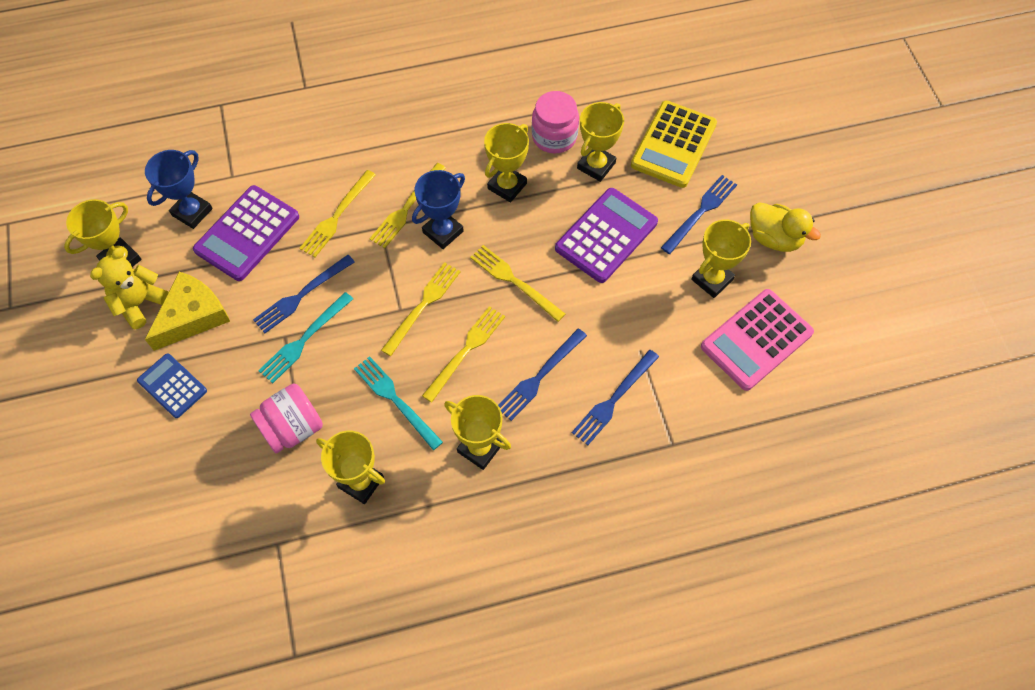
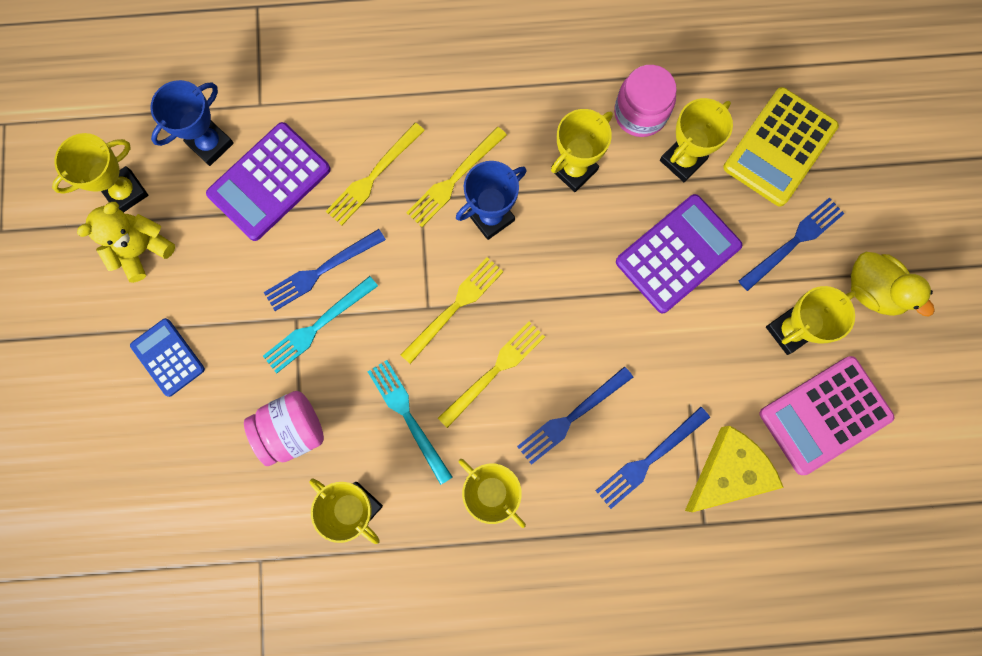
camera: 10 degrees right, 15 degrees up
(192, 316) = (198, 276): yellow cheese -> yellow cheese (728, 472)
(515, 281) = (563, 295): yellow fork -> none

